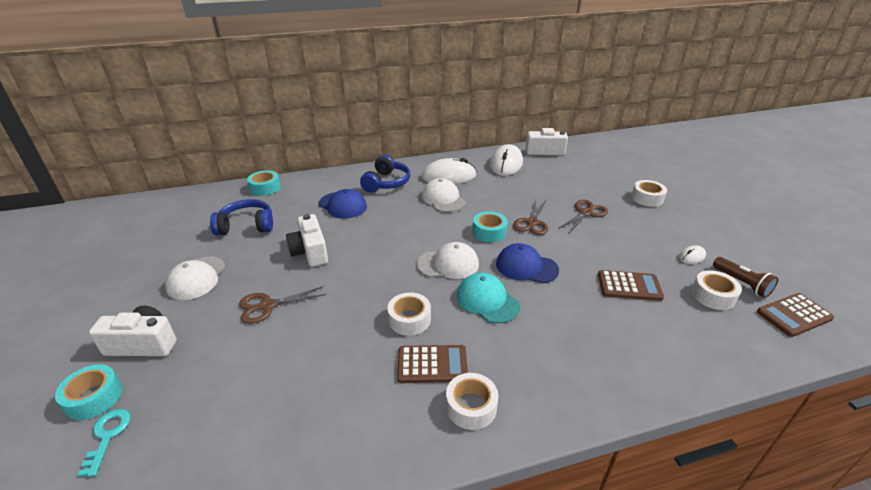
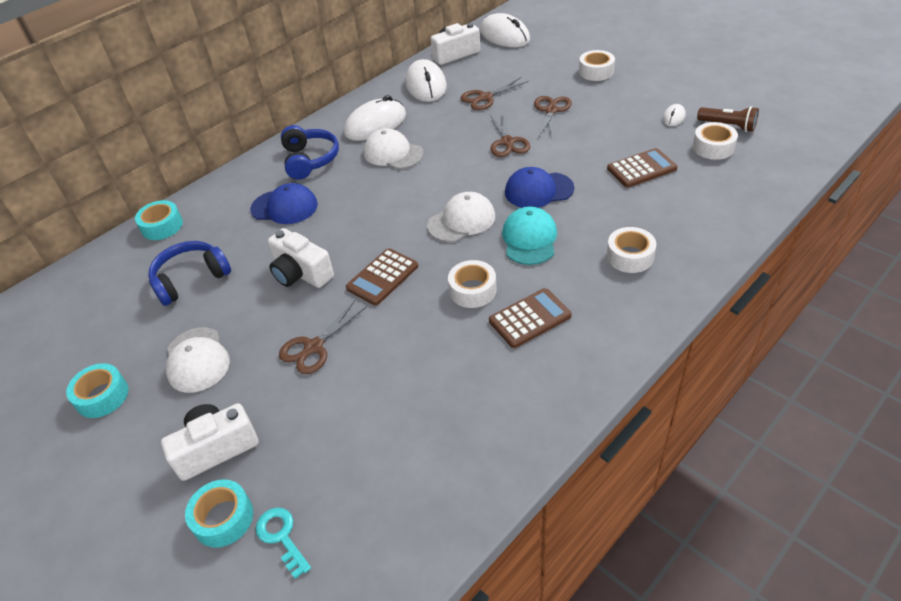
camera: 25 degrees left, 10 degrees up
(471, 406) = (592, 335): white tape -> white tape (630, 256)
(487, 300) = (529, 239): turquoise cap -> turquoise cap turned 75 degrees clockwise
(489, 232) = (473, 170): turquoise tape -> turquoise tape (102, 396)
(542, 186) = (485, 97): none -> brown scissors
(592, 151) = (504, 36): none -> white mouse
(794, 315) = (781, 137): brown calculator -> brown calculator (382, 277)

